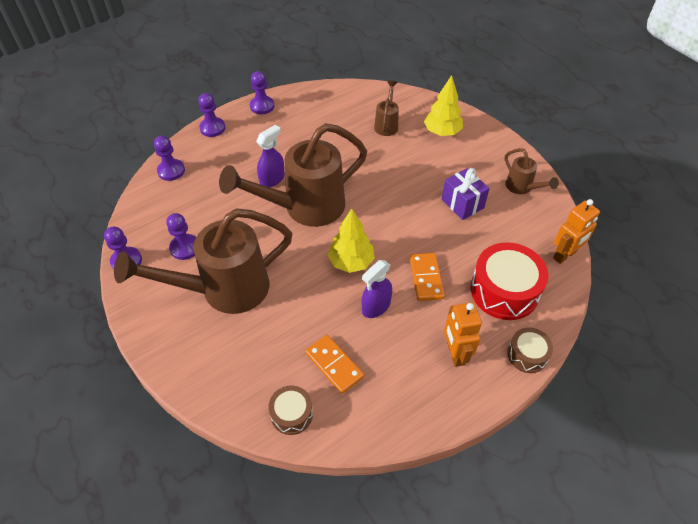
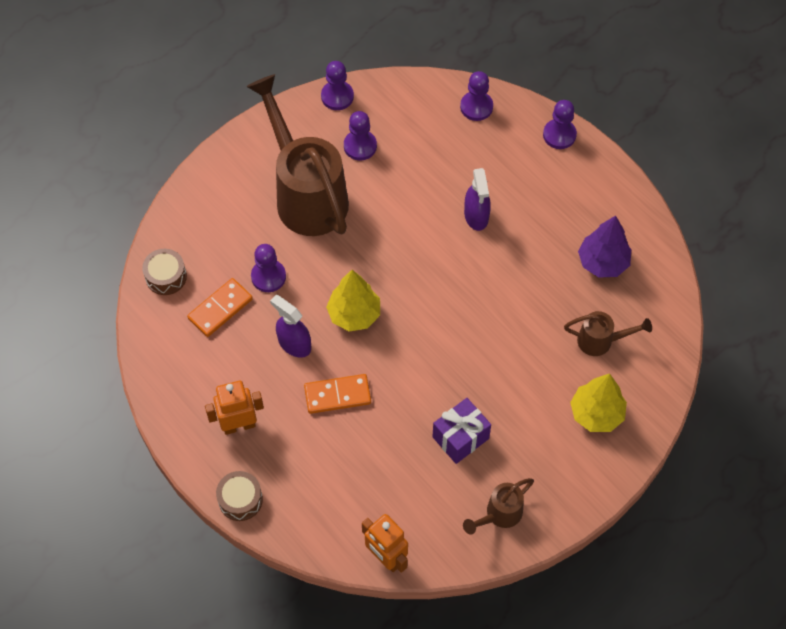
camera: 85 degrees right, 10 degrees up
(262, 106) = (613, 184): purple pawn -> purple pawn (268, 276)
(272, 179) = (476, 216): purple spray bottle -> purple spray bottle turned 45 degrees clockwise
(304, 208) = (432, 257): brown watering can -> none
(325, 117) = (602, 262): none -> purple tree
(504, 291) = (325, 481): red drum -> none

